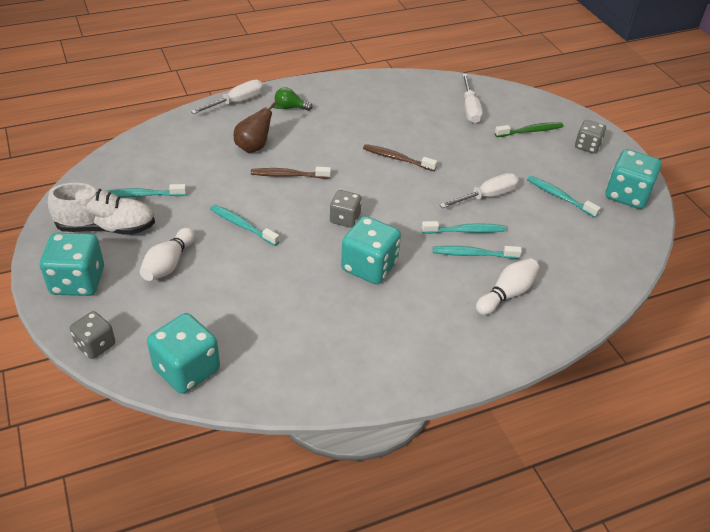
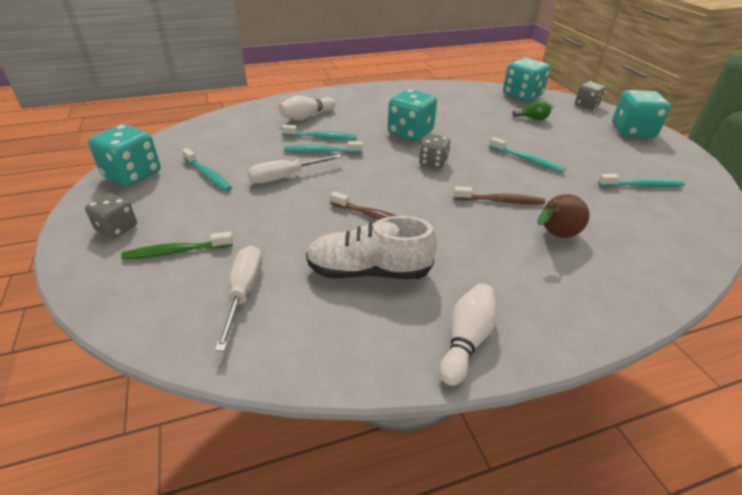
camera: 175 degrees left, 5 degrees down
(106, 228) = (648, 161): white shoe -> white shoe (368, 271)
(168, 264) = (572, 138): white bowling pin -> white bowling pin (466, 340)
(237, 102) = (624, 310): white screwdriver -> none
(290, 107) = (533, 298): green light bulb -> green light bulb (532, 118)

